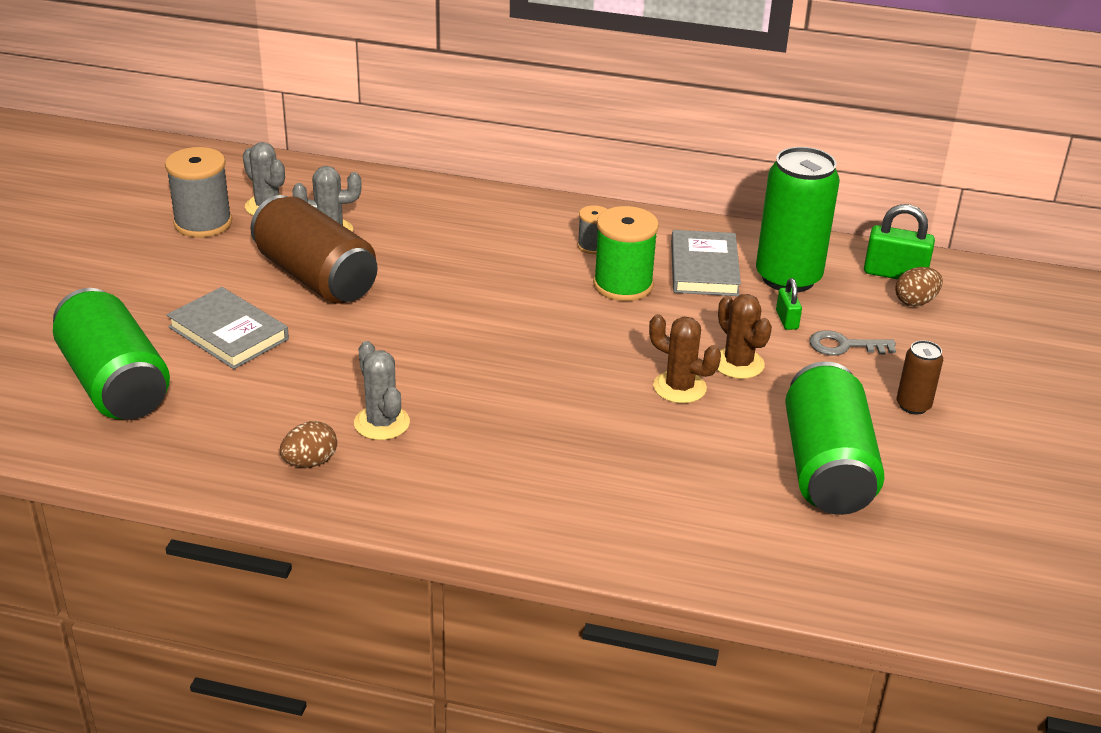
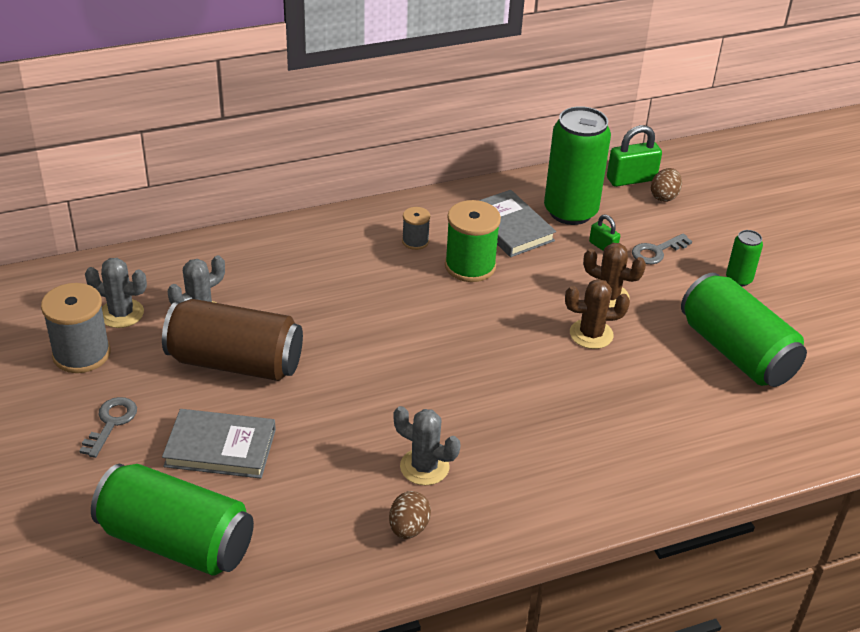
camera: 35 degrees left, 5 degrees up
(167, 280) = (111, 423): none -> grey key
(913, 405) = (738, 279): brown can -> green can

